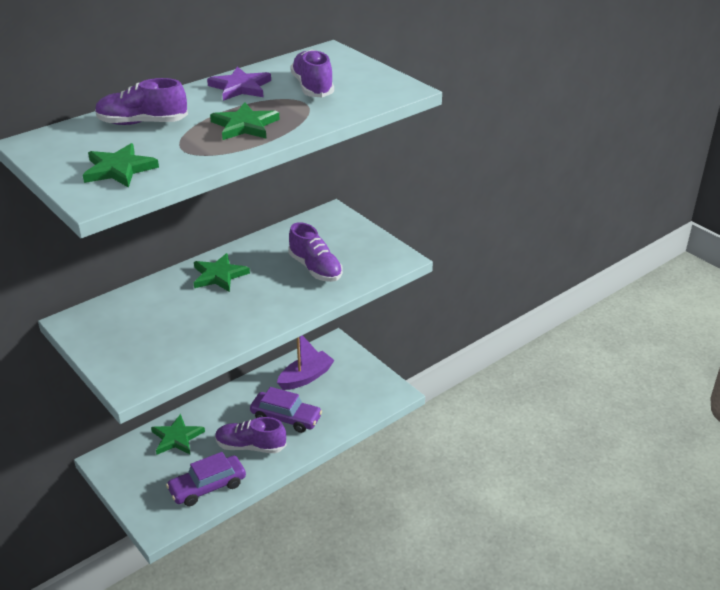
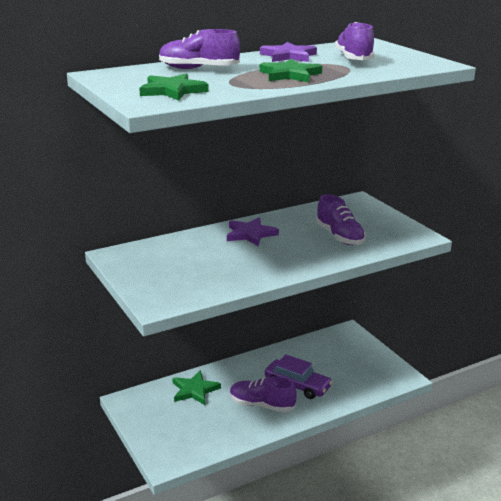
camera: 10 degrees right, 10 degrees down
(207, 487) = (217, 434): purple car -> none
(219, 275) = (250, 234): green star -> purple star
(306, 377) = (319, 355): purple boat -> none

